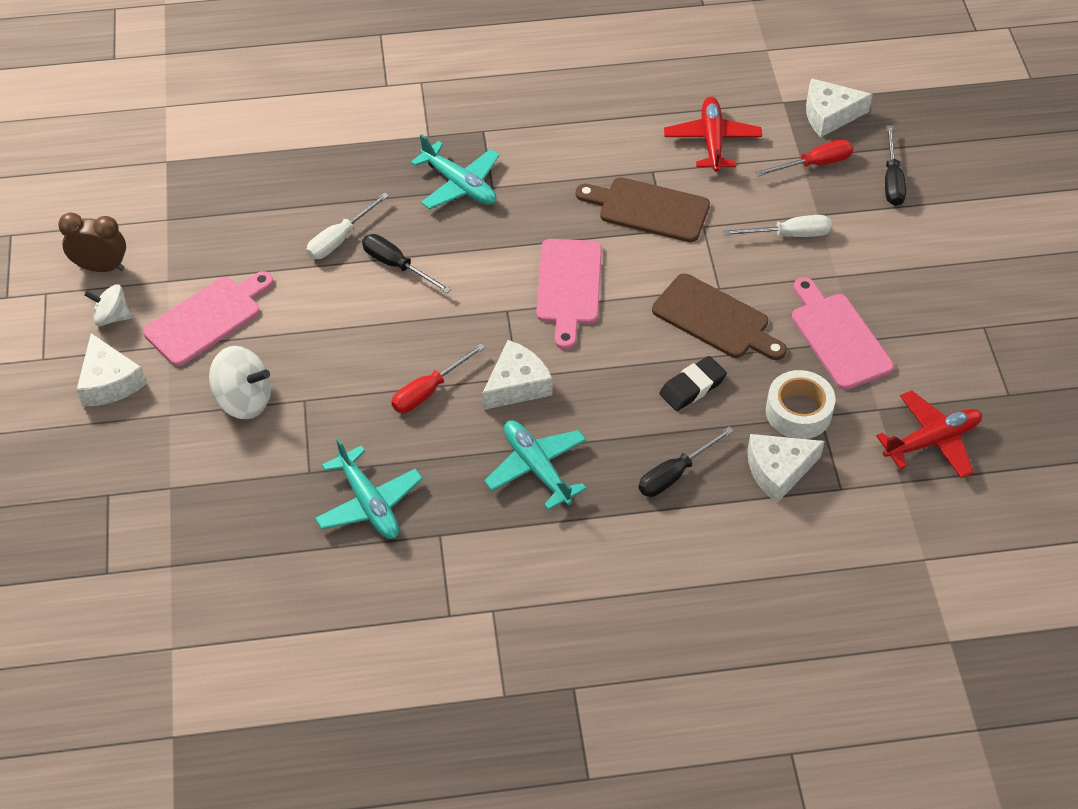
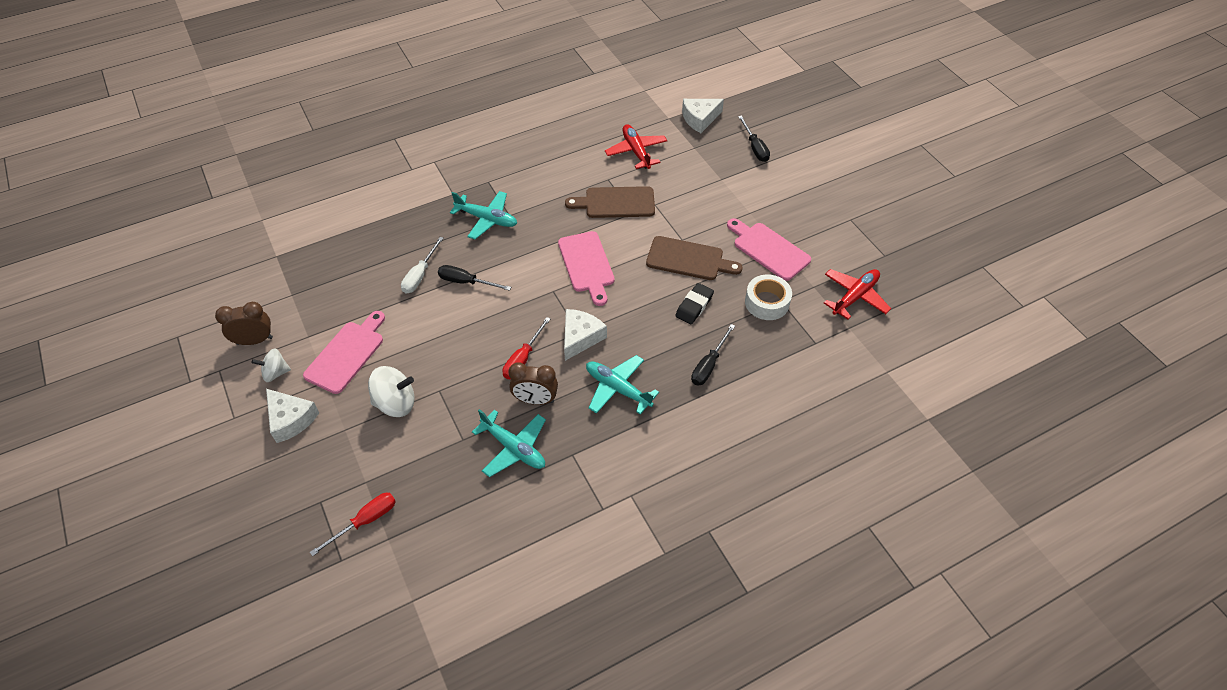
camera: 20 degrees left, 0 degrees up
(422, 450) = (535, 400): none -> brown clock
(778, 471) = (772, 343): white cheese -> none
(789, 234) = (709, 195): white screwdriver -> none
(814, 164) = (705, 150): red screwdriver -> red screwdriver (365, 521)

